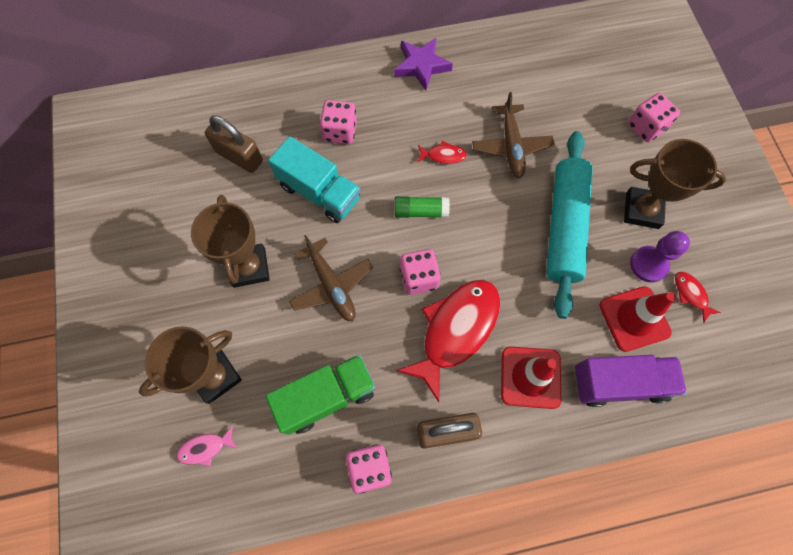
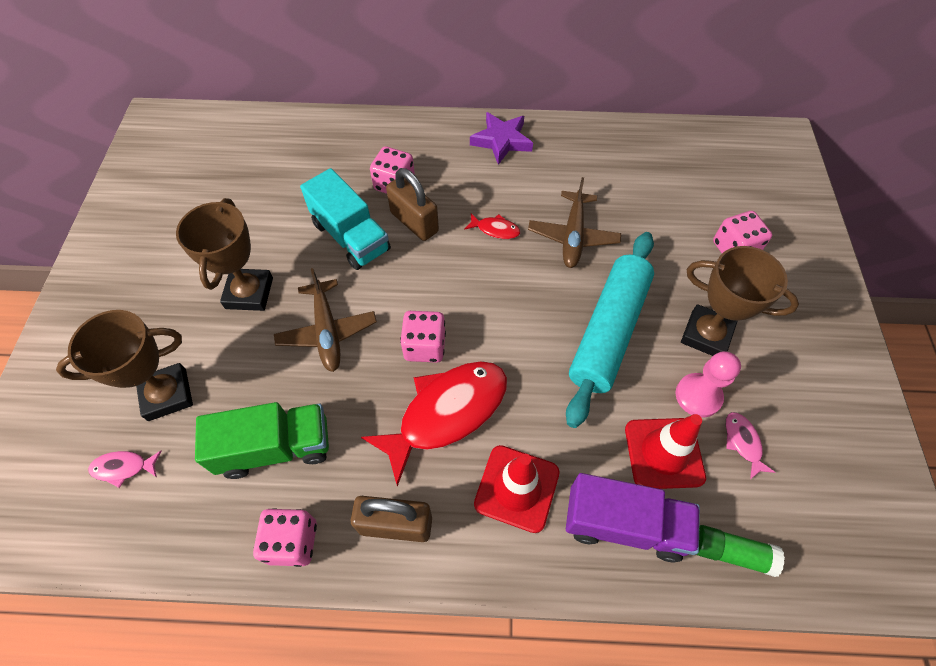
camera: 15 degrees right, 10 degrees down
(239, 156) = (284, 186): brown padlock -> brown padlock (414, 222)
(420, 211) = (451, 279): green glue stick -> green glue stick (730, 552)
(648, 264) = (698, 396): purple pawn -> pink pawn
(691, 294) = (742, 442): red fish -> pink fish

